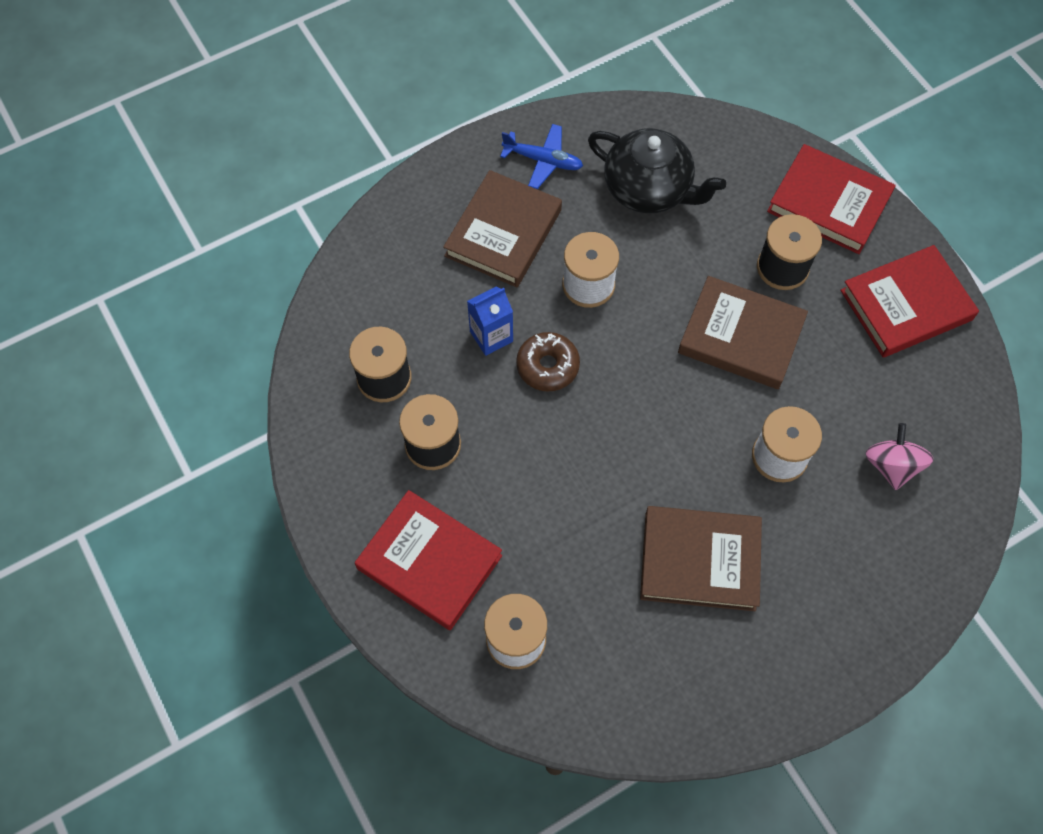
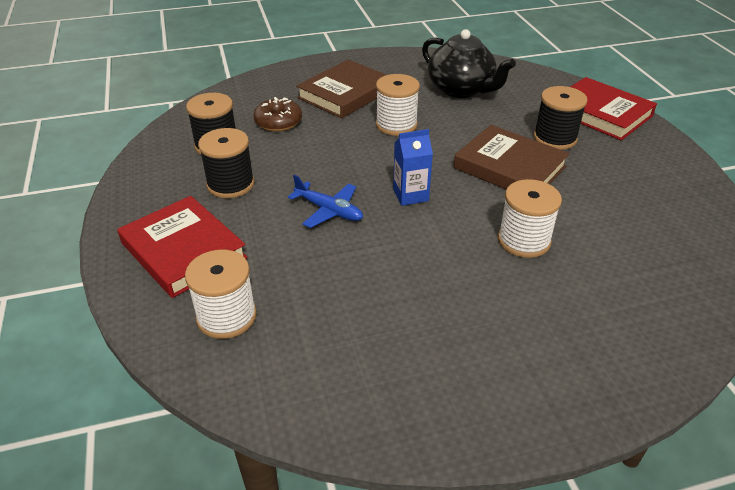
camera: 15 degrees right, 25 degrees down
(491, 336) = (309, 138): blue carton -> blue carton (410, 195)
(543, 161) = (390, 68): blue plane -> blue plane (329, 211)
(547, 366) = (344, 159): brown donut -> brown donut (278, 122)
(699, 561) = (425, 295): brown book -> none
(891, 465) = (631, 265): pink spinning top -> none
(906, 305) = (658, 172): red book -> none

